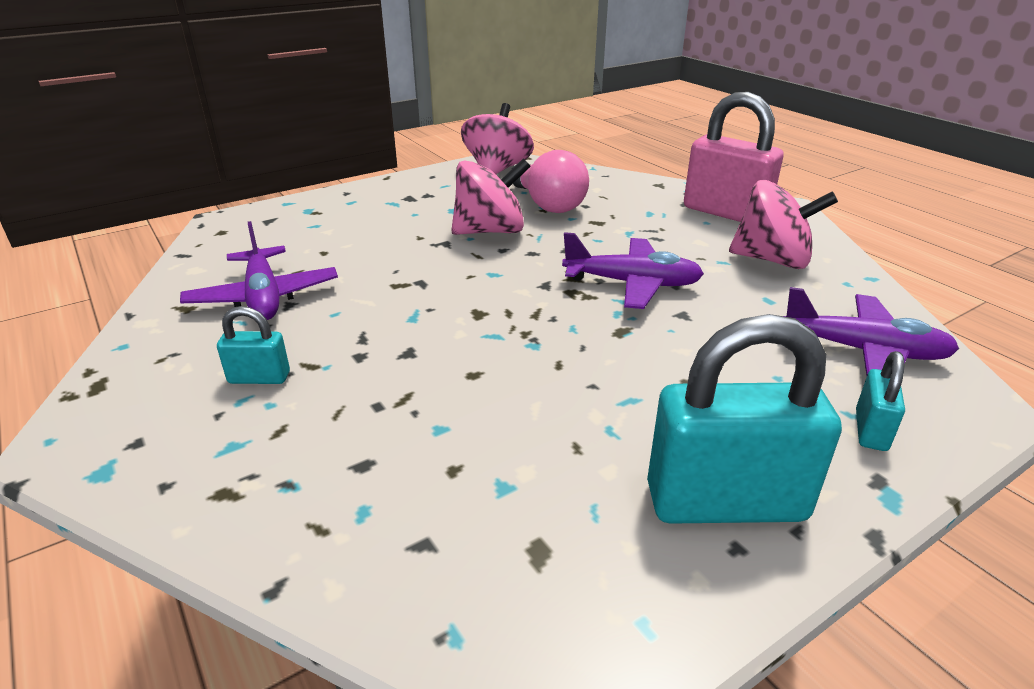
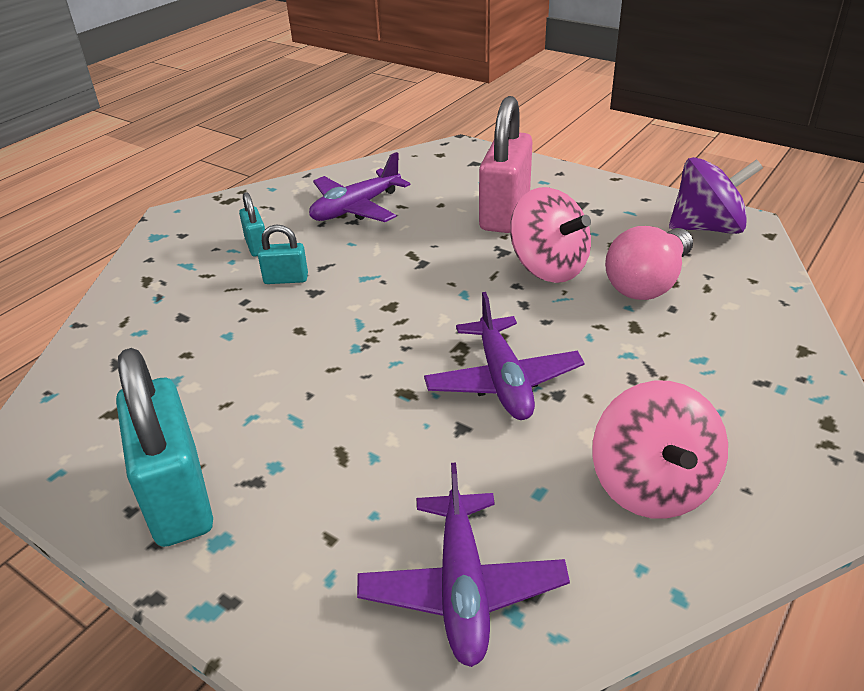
camera: 70 degrees right, 5 degrees up
(497, 170) = (707, 228): pink spinning top -> purple spinning top
(725, 212) = (768, 424): pink padlock -> pink padlock (504, 213)
(871, 430) = (305, 594): turquoise padlock -> turquoise padlock (286, 279)

